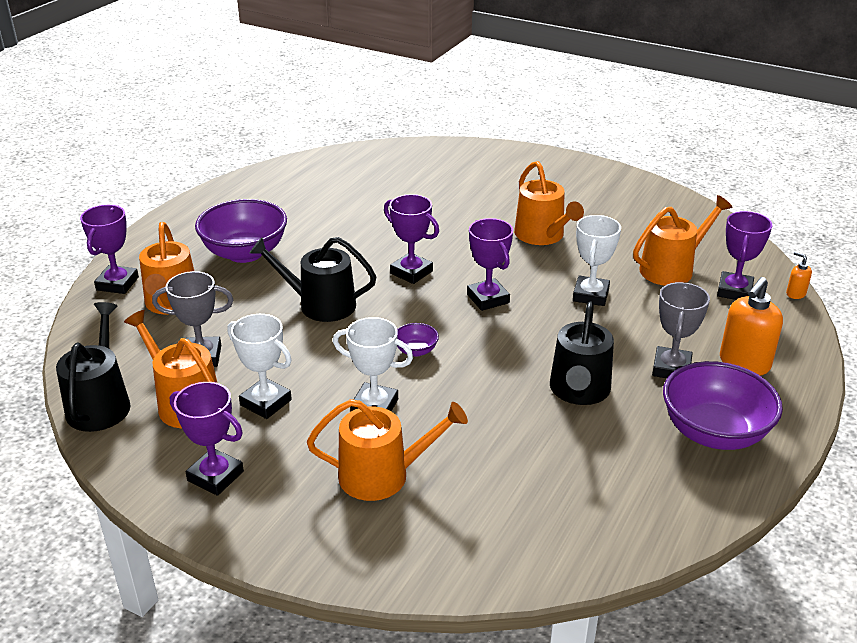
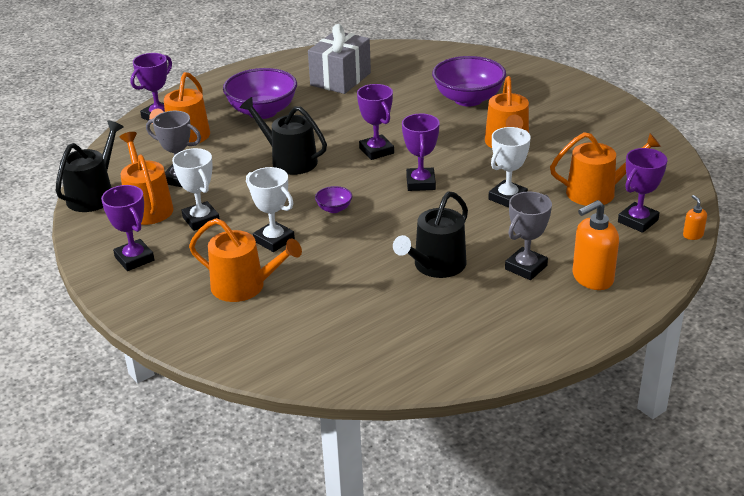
camera: 25 degrees right, 0 degrees up
(308, 198) = (340, 79): none -> grey gift
(714, 433) = (518, 321): purple bowl -> purple bowl (468, 99)

